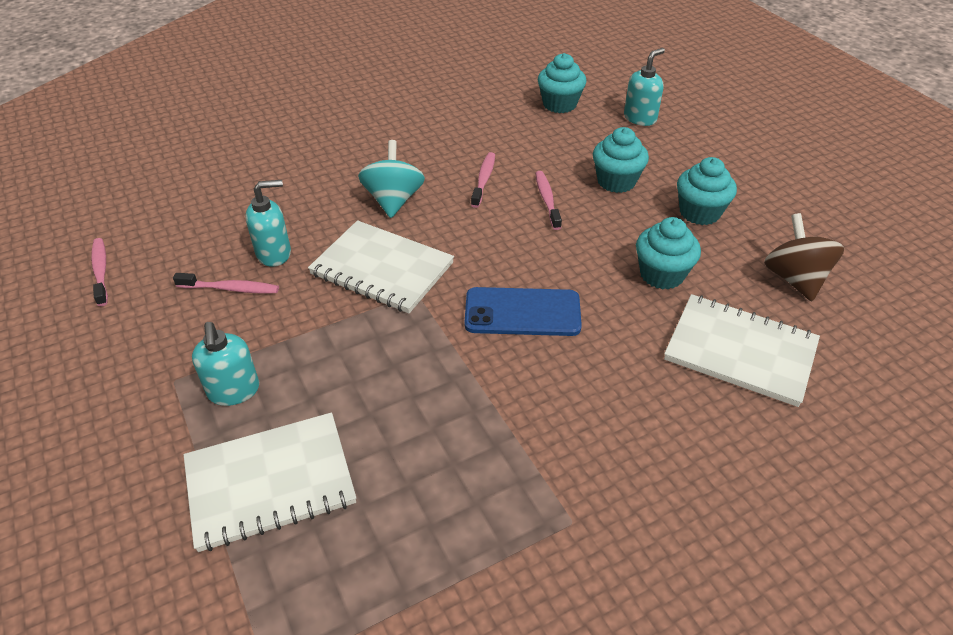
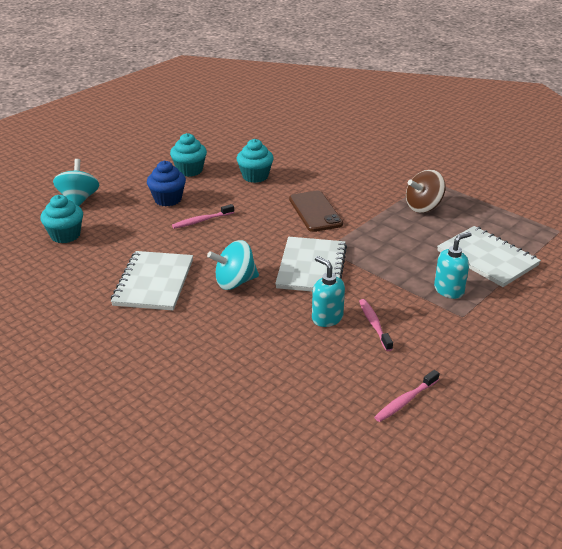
camera: 110 degrees left, 10 degrees down
(484, 179) = (189, 249): pink toothbrush -> none
(522, 312) = (315, 212): blue phone -> brown phone
(616, 181) = (168, 199): turquoise cupcake -> blue cupcake
(640, 118) = (79, 200): turquoise soap dispenser -> turquoise spinning top
(740, 351) = (300, 153): white notebook -> white notebook (154, 282)
(794, 279) = (236, 143): brown spinning top -> brown spinning top (423, 207)

